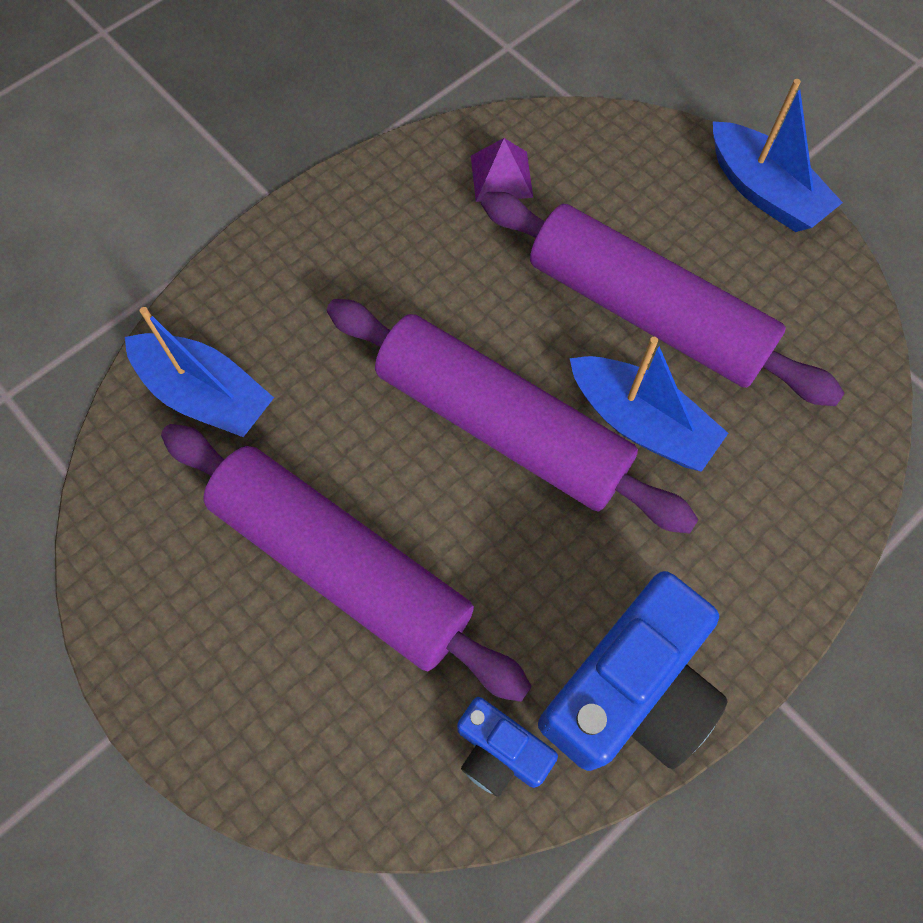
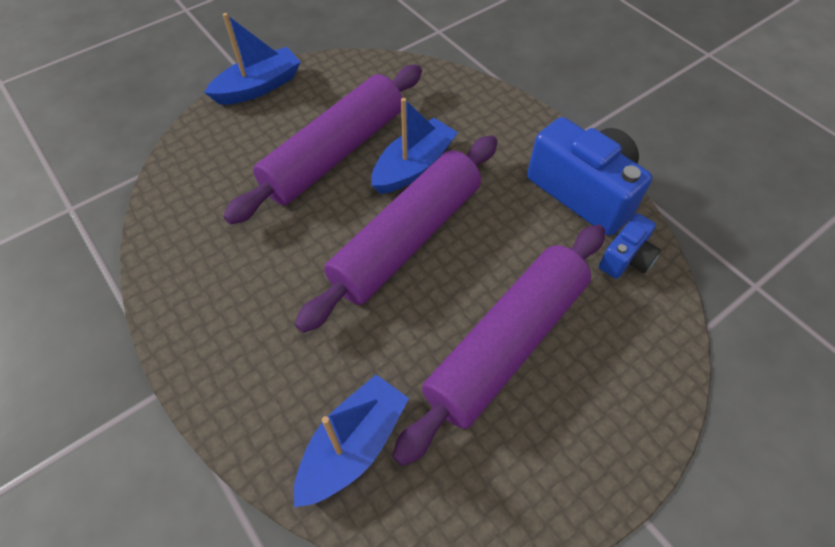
camera: 85 degrees left, 10 degrees down
(501, 176) = (198, 221): purple pyramid -> none

